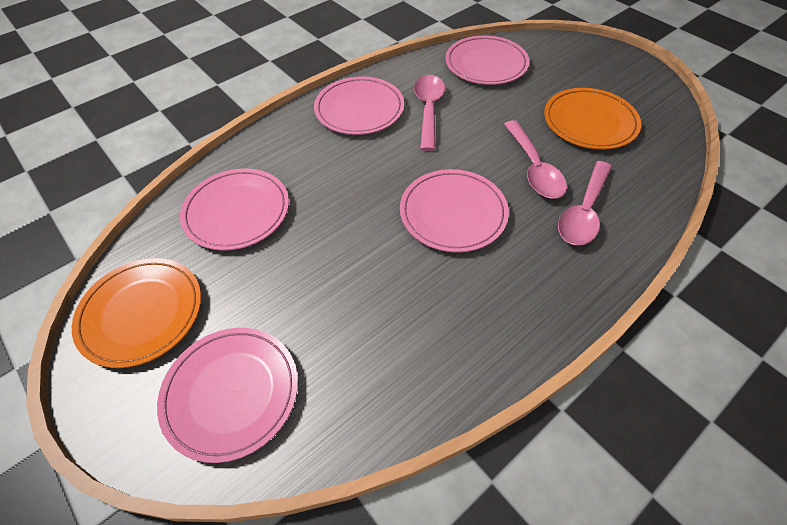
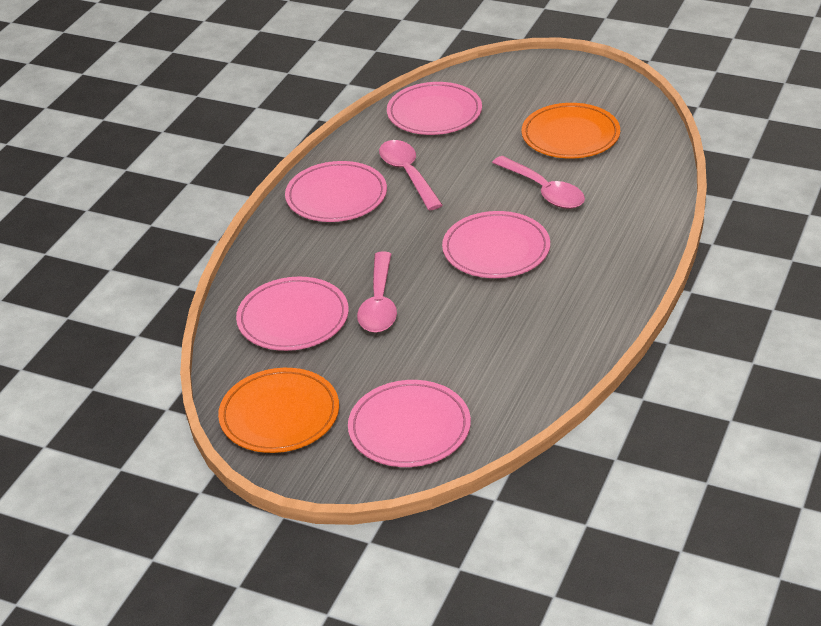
camera: 25 degrees left, 15 degrees down
(583, 212) = (608, 210): pink spoon -> pink spoon (379, 303)

